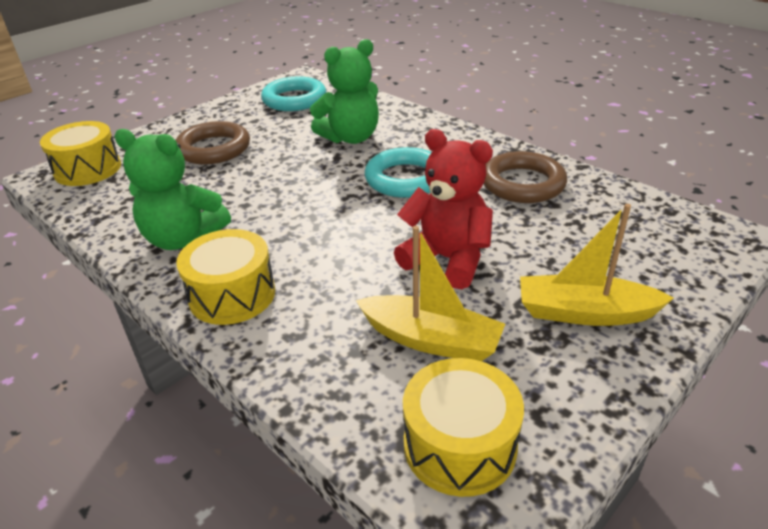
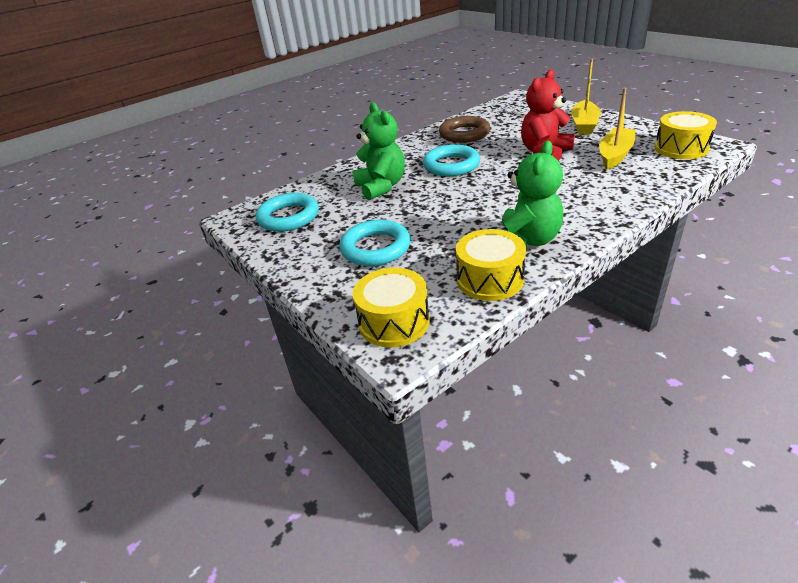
camera: 80 degrees left, 0 degrees up
(213, 149) = (375, 248): brown ring -> turquoise ring
(232, 295) = (592, 212): yellow drum -> yellow drum (490, 279)

